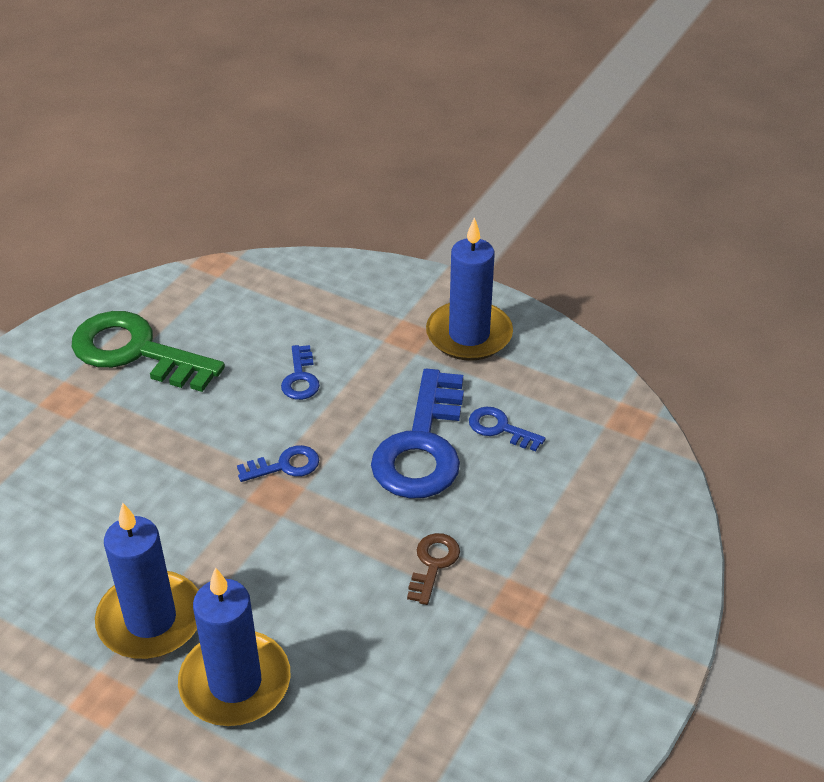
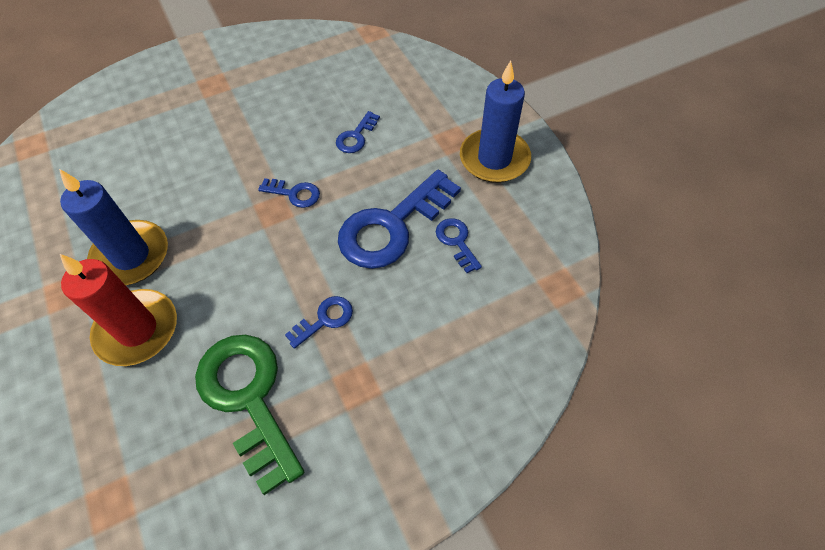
camera: 35 degrees right, 15 degrees up
(136, 352) = (276, 72): green key -> green key (248, 398)
(235, 682) = (137, 329): blue candle -> red candle
(433, 564) = (324, 319): brown key -> blue key

